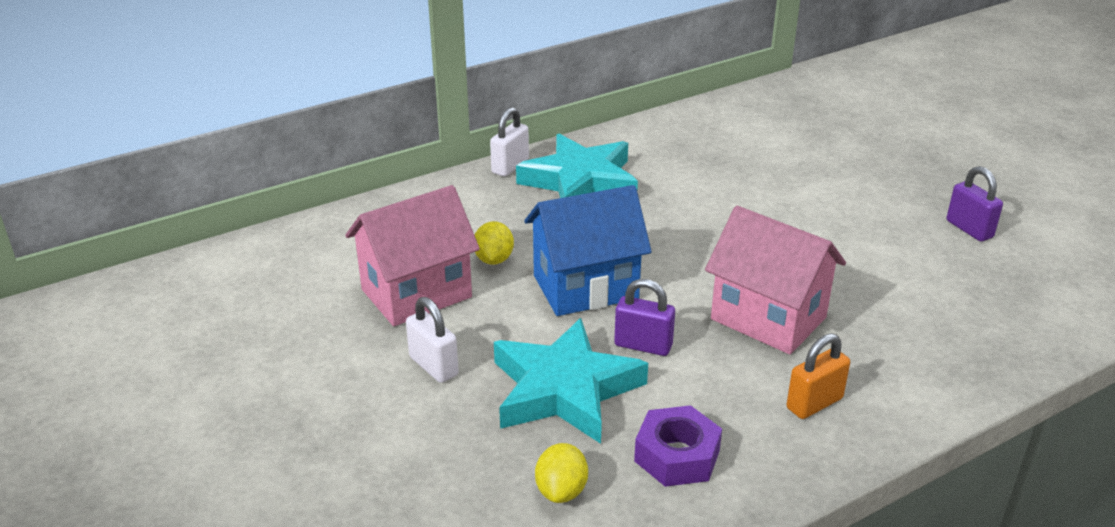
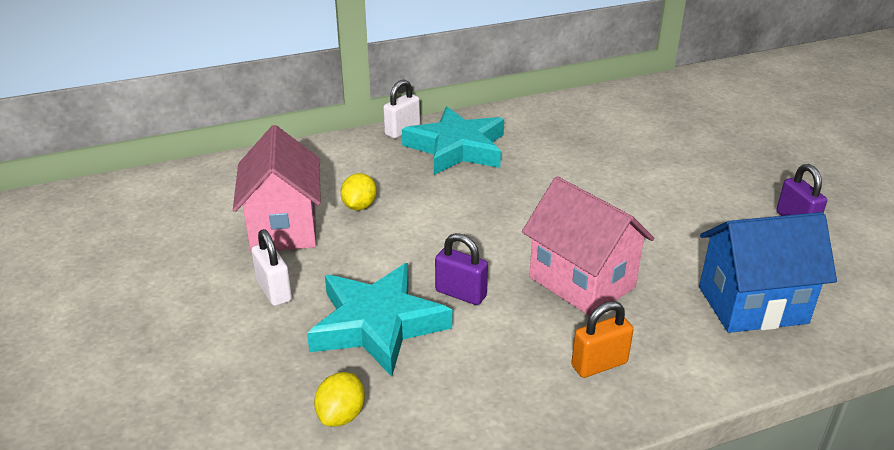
camera: 10 degrees right, 0 degrees up
(416, 293) = (284, 228): pink house -> pink house turned 75 degrees counterclockwise
(585, 287) = (428, 237): blue house -> blue house (752, 305)
(677, 456) = (456, 397): purple nut -> none

